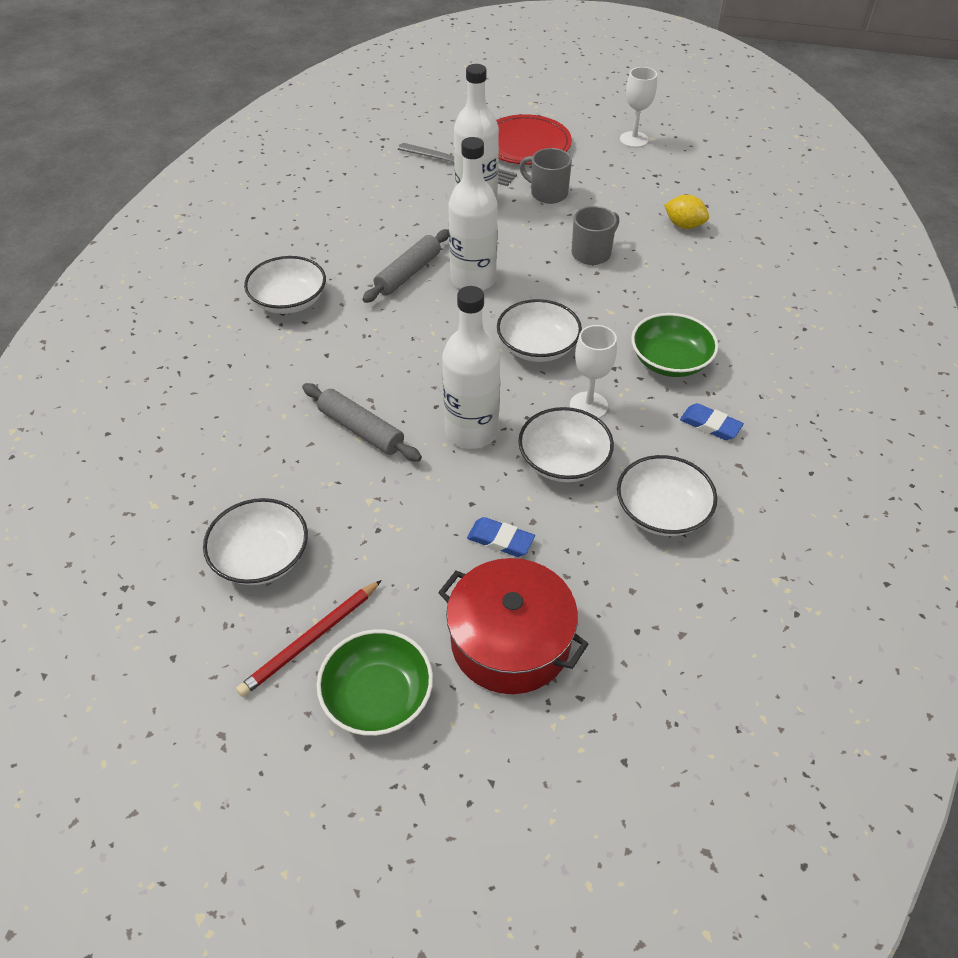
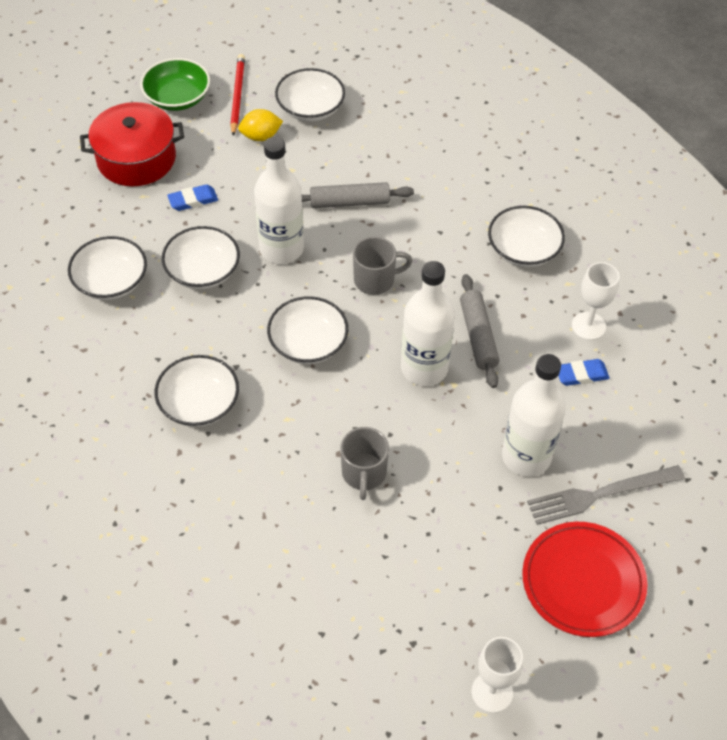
camera: 135 degrees right, 5 degrees up
(547, 193) = (481, 522): grey mug -> grey mug (375, 280)
(588, 406) = (224, 321): white goblet -> white goblet (588, 326)
(670, 361) = (199, 403): green bowl -> white bowl
(684, 225) = (317, 580): yellow lemon -> yellow lemon (261, 136)
(710, 425) = (126, 367): blue eraser -> blue eraser (581, 374)

